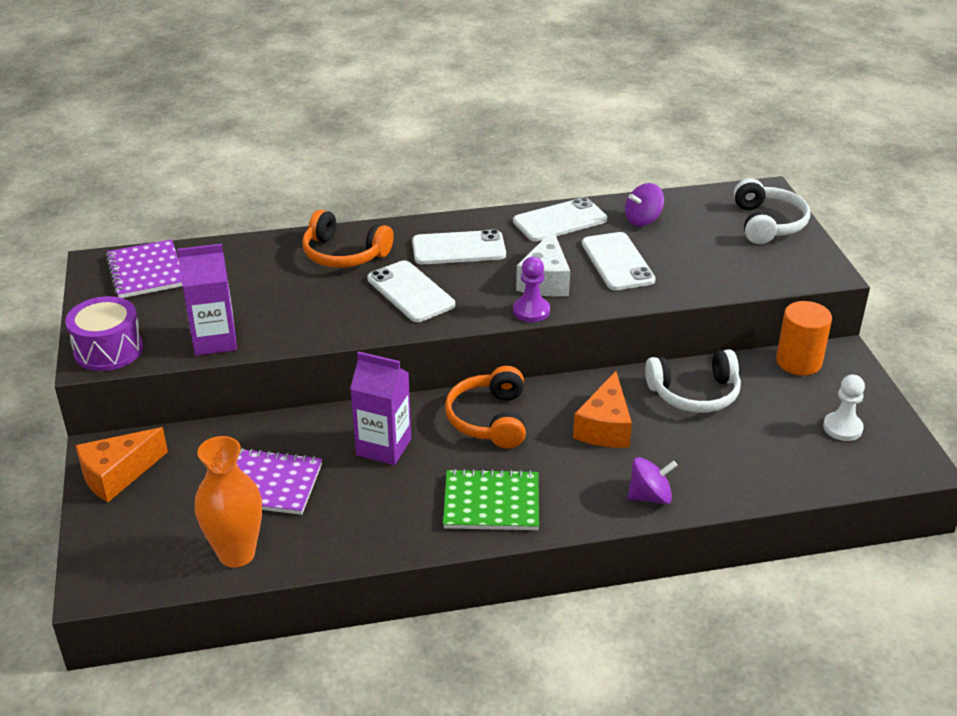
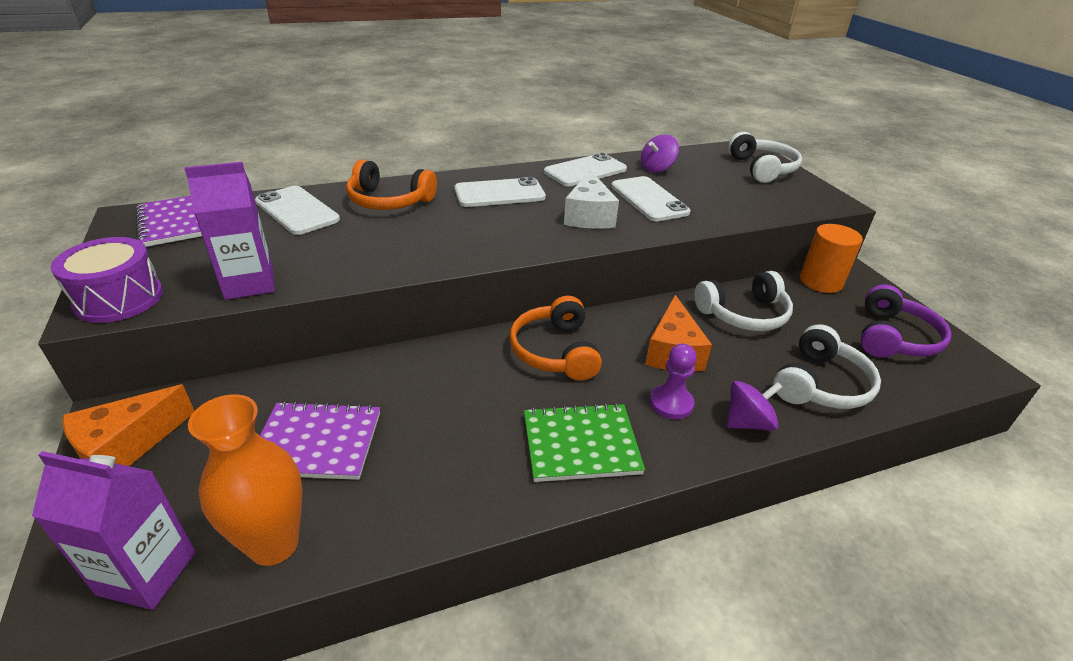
camera: 10 degrees left, 0 degrees up
(383, 447) = (448, 388): purple carton -> purple carton (147, 573)
(410, 292) = (460, 230): white phone -> white phone (297, 211)
(531, 311) = (584, 241): purple pawn -> purple pawn (671, 403)
(738, 468) = (820, 384): none -> white headphones
(842, 428) = (893, 337): white pawn -> purple headphones

